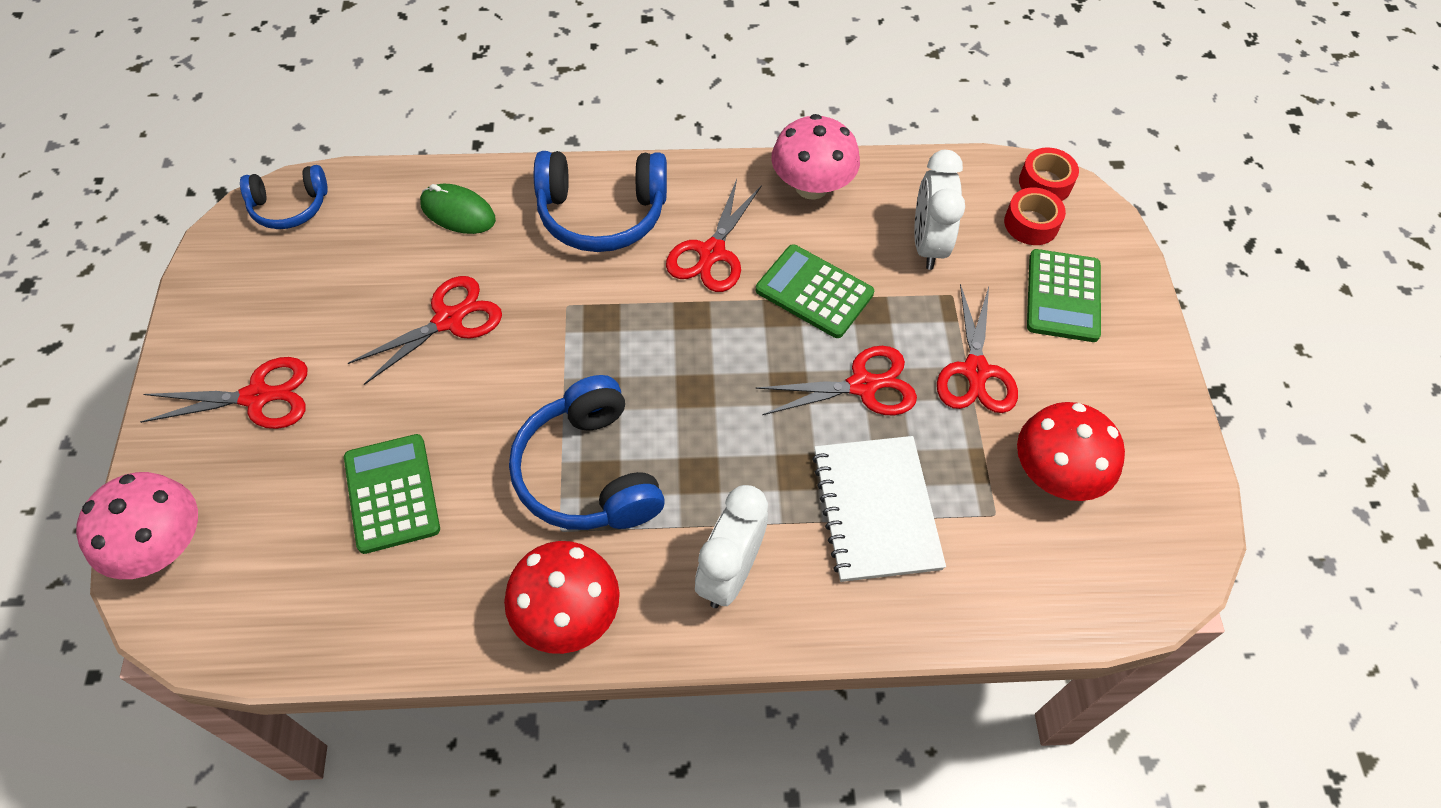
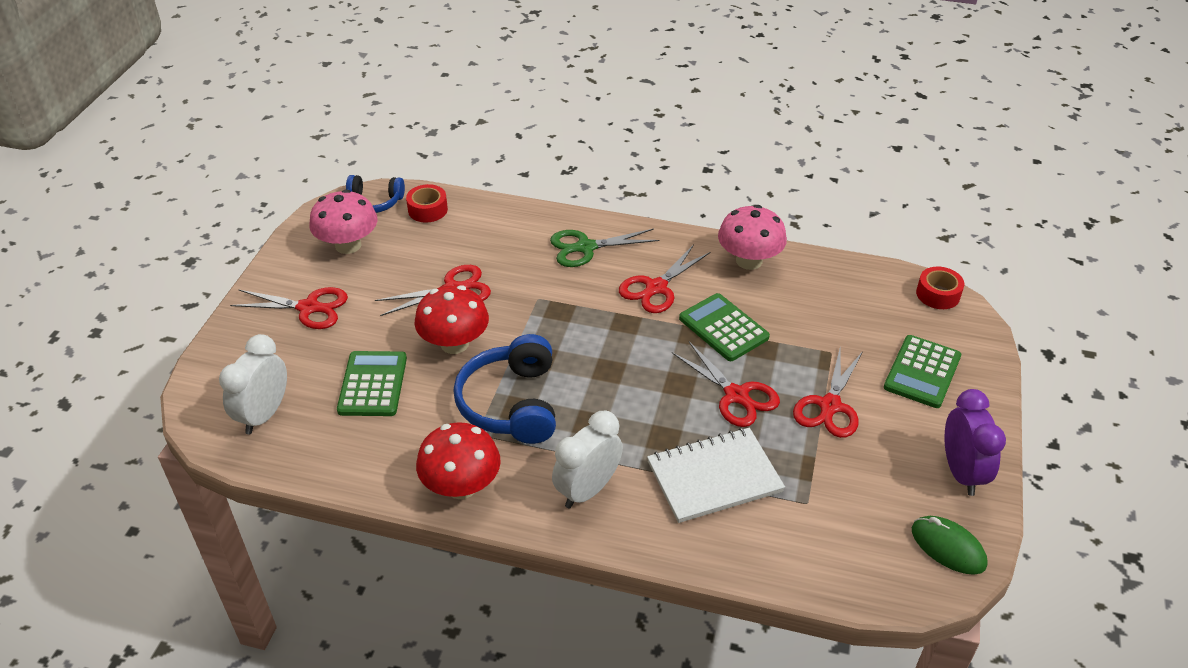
camera: 20 degrees right, 15 degrees down
(162, 546) = (214, 379): pink mushroom -> pink mushroom (348, 245)
(458, 212) = (485, 227): green mouse -> green mouse (948, 547)
(602, 213) = (586, 247): blue headphones -> green scissors
(862, 385) = (736, 395): red scissors -> red scissors turned 45 degrees clockwise
(876, 510) = (714, 477): white notebook -> white notebook turned 60 degrees clockwise
(928, 244) = (825, 316): white clock -> white clock (264, 415)
(1031, 224) = (915, 319): red tape -> red tape (428, 210)
(1055, 474) = (867, 488): red mushroom -> red mushroom (454, 343)
(1150, 423) = (961, 472): none -> purple clock

